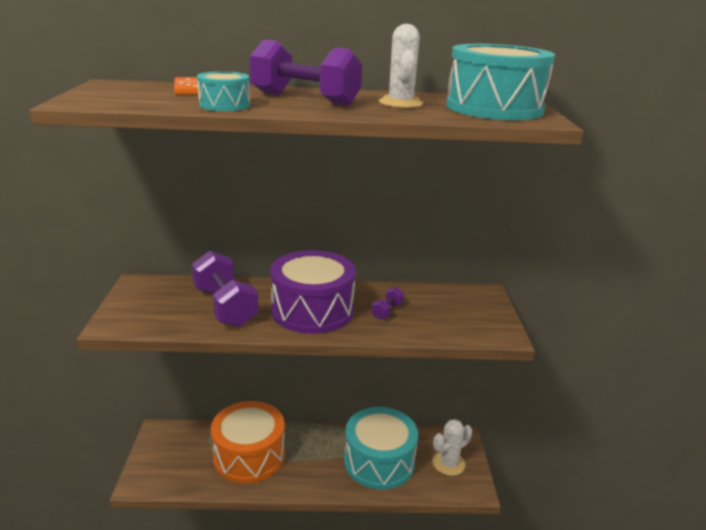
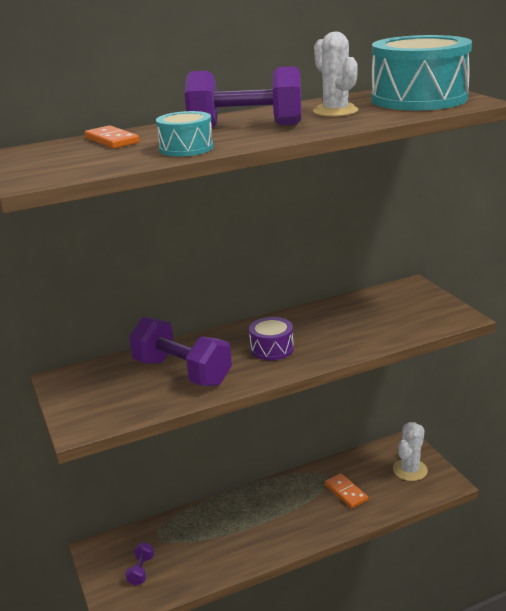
camera: 20 degrees left, 0 degrees up
(249, 455) = (214, 536): orange drum -> none
(312, 310) = (272, 349): purple drum -> purple drum, size x0.49
(379, 461) = (346, 492): turquoise drum -> orange domino
(387, 311) = (341, 328): purple dumbbell -> purple dumbbell (141, 571)

